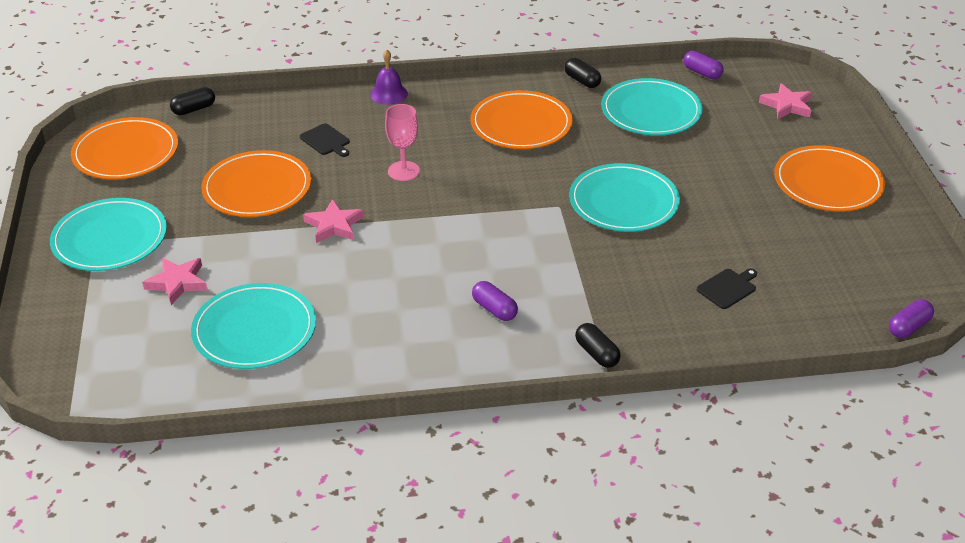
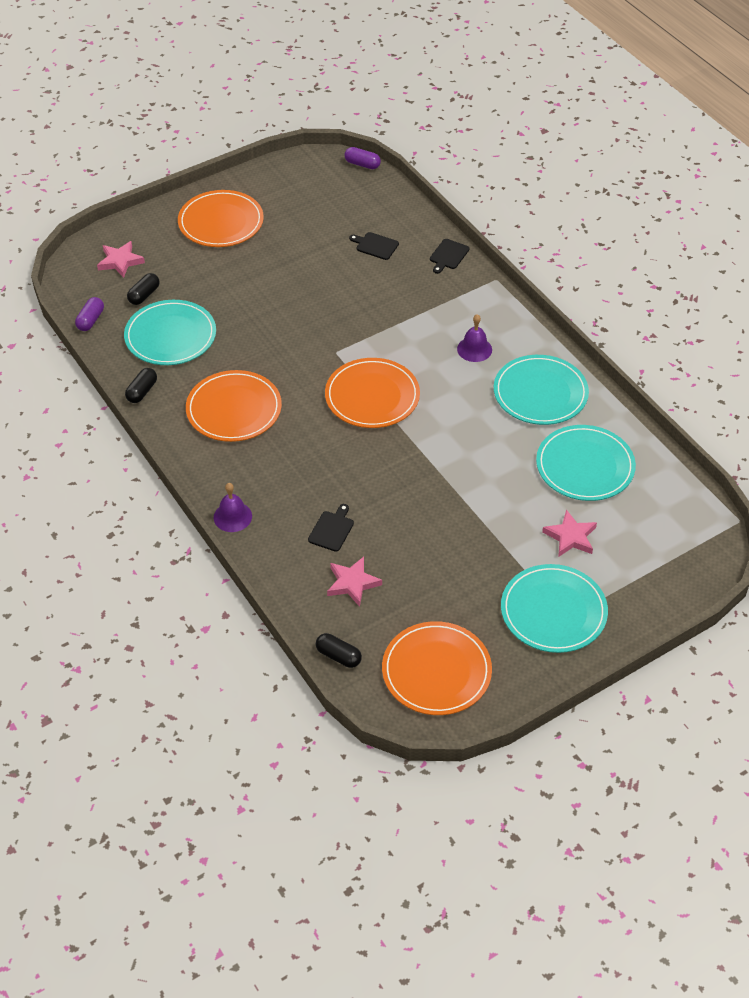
camera: 115 degrees left, 10 degrees up
(257, 188) = (427, 545): orange plate -> orange plate (372, 396)
(334, 225) = (442, 473): pink star -> pink star (352, 583)
(403, 171) = (345, 459): pink goblet -> none
(494, 309) = (474, 349): purple capsule -> purple bell
(597, 353) = (482, 288): black capsule -> black capsule (144, 295)
(623, 202) = (308, 319): turquoise plate -> turquoise plate (540, 393)
(677, 345) = (448, 255): none -> black cutting board

